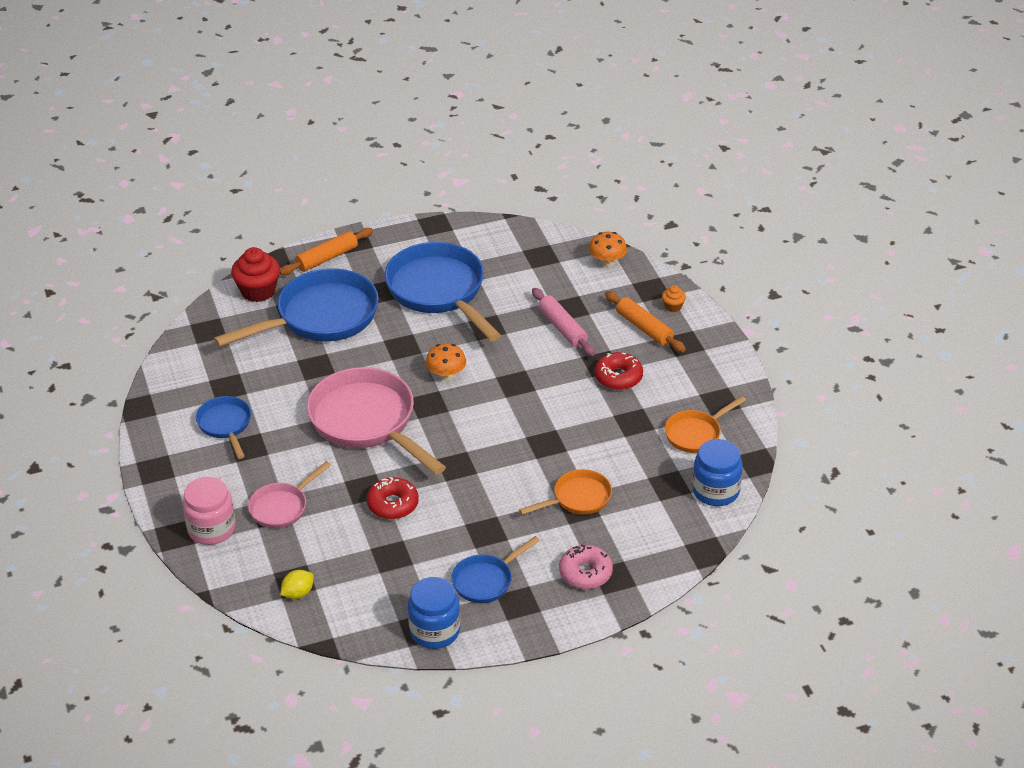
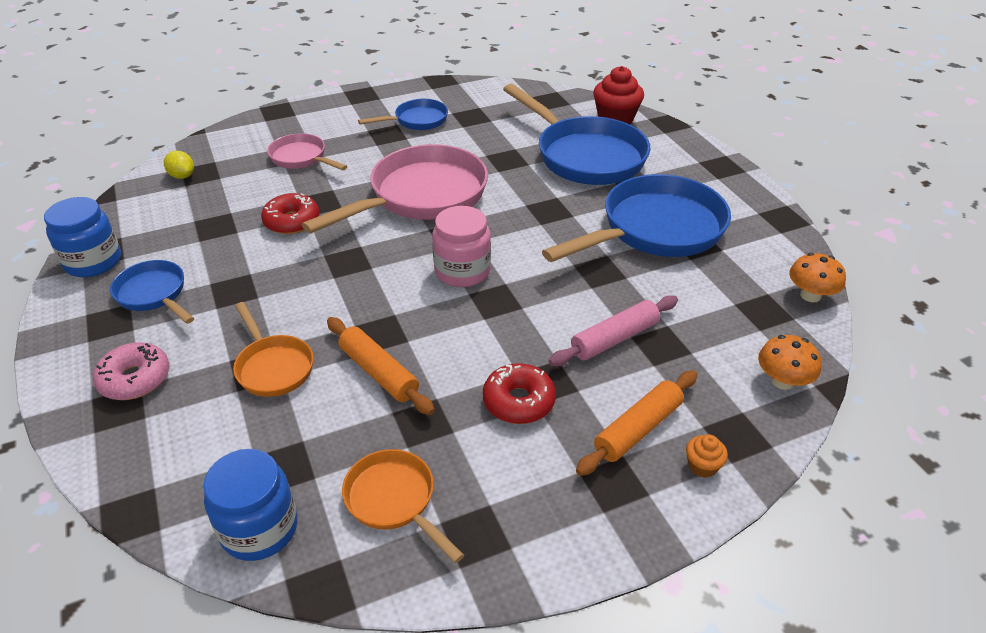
camera: 85 degrees right, 0 degrees up
(211, 529) = (280, 126): pink jar -> pink jar (462, 271)
(327, 258) = (685, 152): orange rolling pin -> orange rolling pin (379, 372)
(446, 375) = (504, 244): orange mushroom -> orange mushroom (810, 295)

